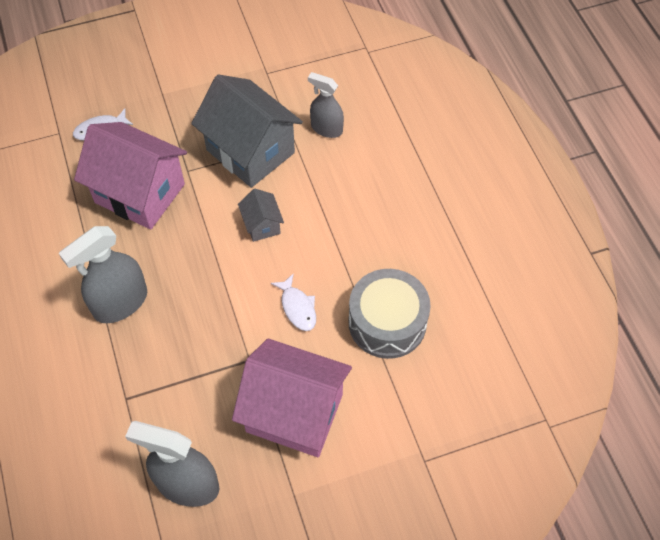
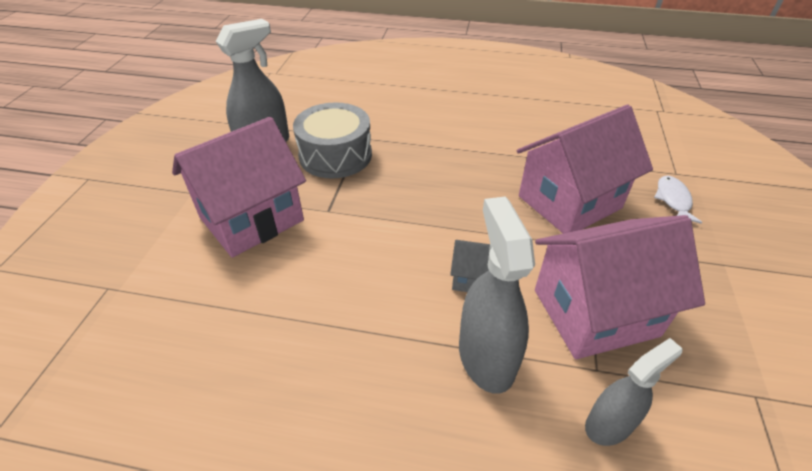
camera: 120 degrees right, 15 degrees down
(120, 303) = (449, 157): grey spray bottle -> grey spray bottle (486, 357)
(250, 151) = (595, 312): grey house -> pink house
(297, 307) = (350, 265): white fish -> none
(387, 322) = (264, 335): grey drum -> grey drum (335, 155)

